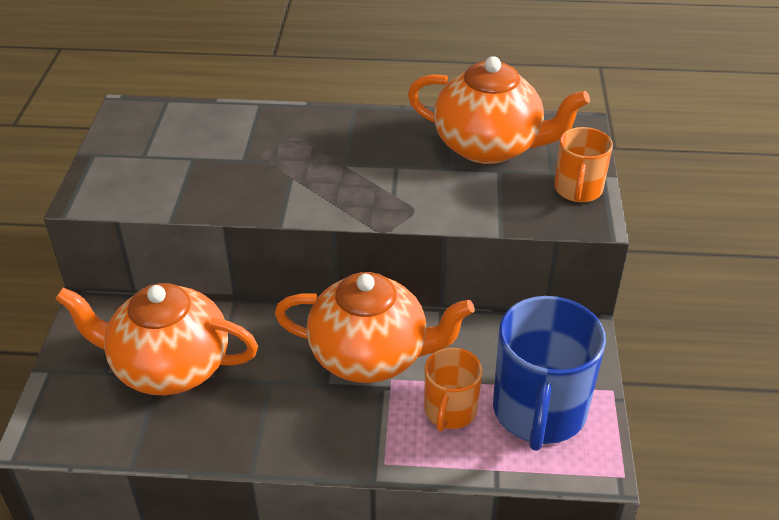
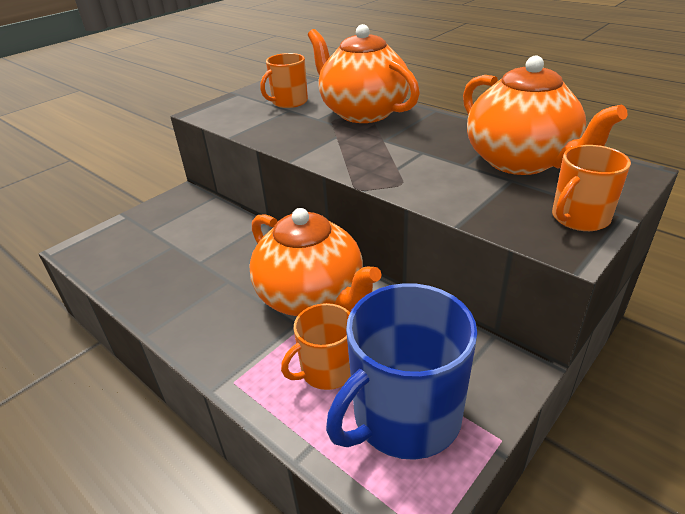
camera: 40 degrees right, 5 degrees down
(169, 367) = (184, 243): orange teapot -> orange teapot (362, 112)
(178, 146) = (289, 102): none -> orange mug

